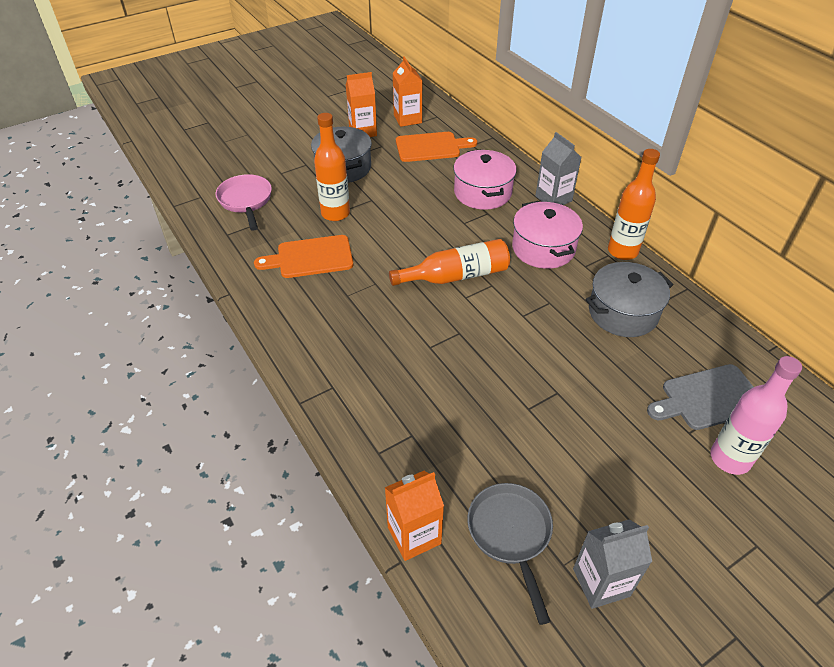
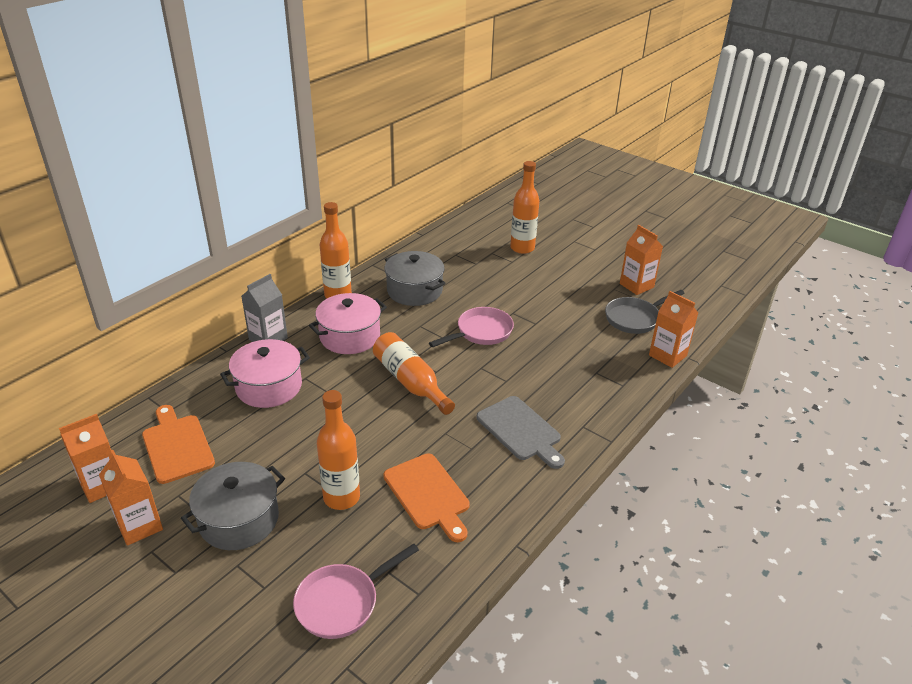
camera: 110 degrees left, 10 degrees down
(523, 350) = (481, 332): none -> pink pan
(601, 582) = (636, 285): grey carton -> orange carton
(708, 398) = (479, 255): grey cutting board -> grey cutting board (520, 430)
(730, 458) = (522, 248): pink bottle -> orange bottle

